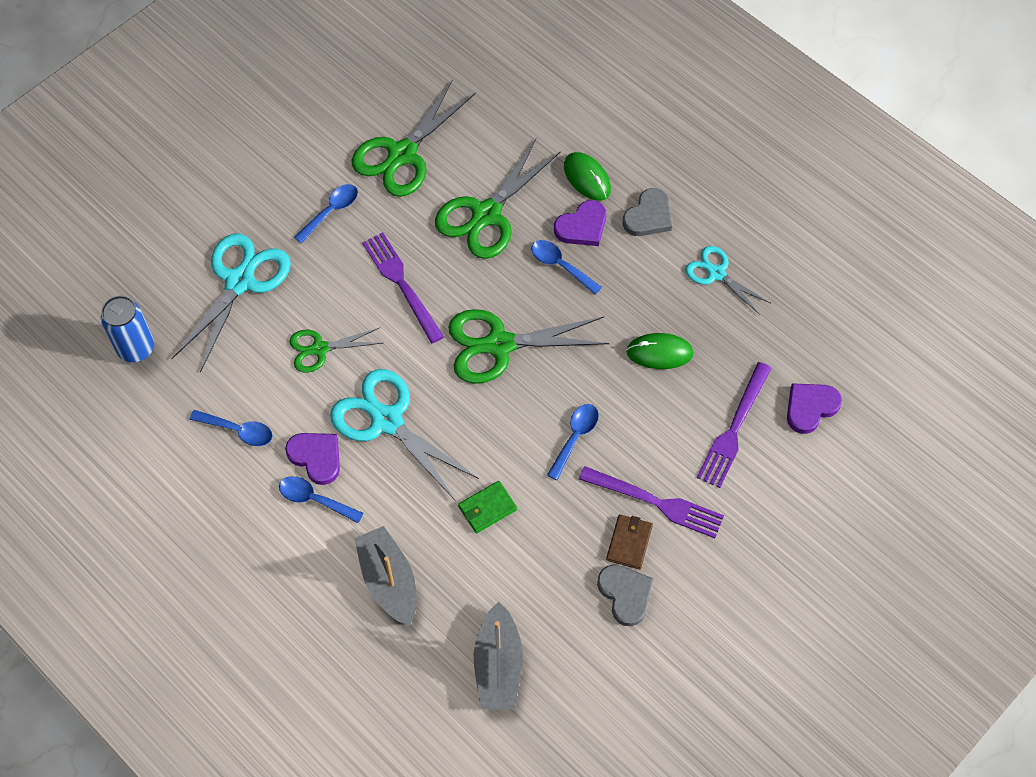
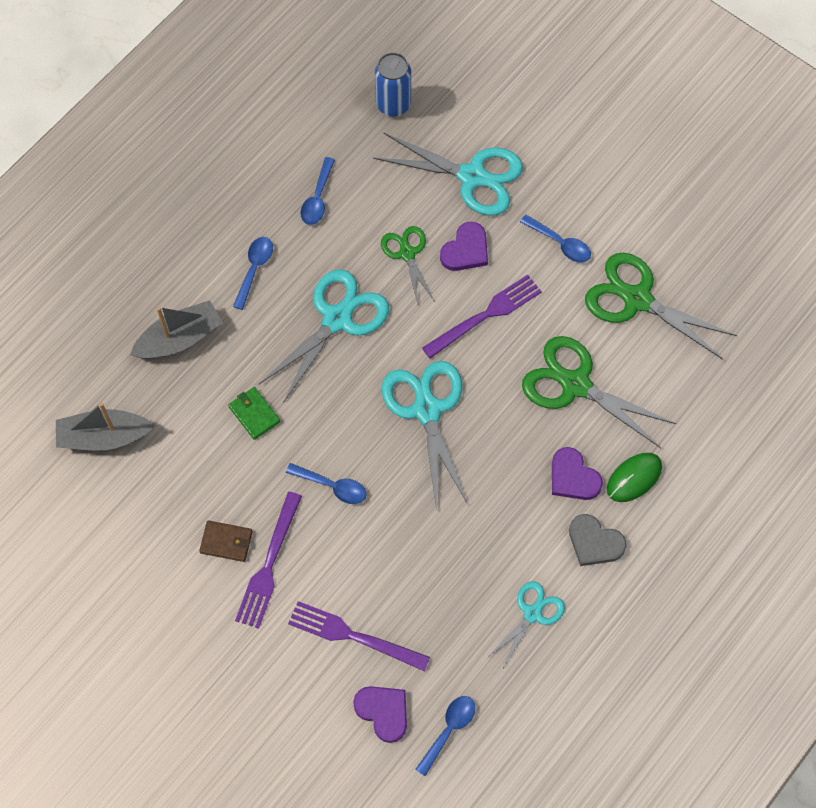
camera: 85 degrees right, 5 degrees up
(316, 457) = (296, 265): purple heart -> purple heart (466, 250)
(499, 345) = (427, 410): green scissors -> turquoise scissors
(560, 265) = (524, 459): blue spoon -> blue spoon (449, 730)
(625, 594) = (175, 541): grey heart -> none
(659, 353) = (433, 560): green mouse -> none

